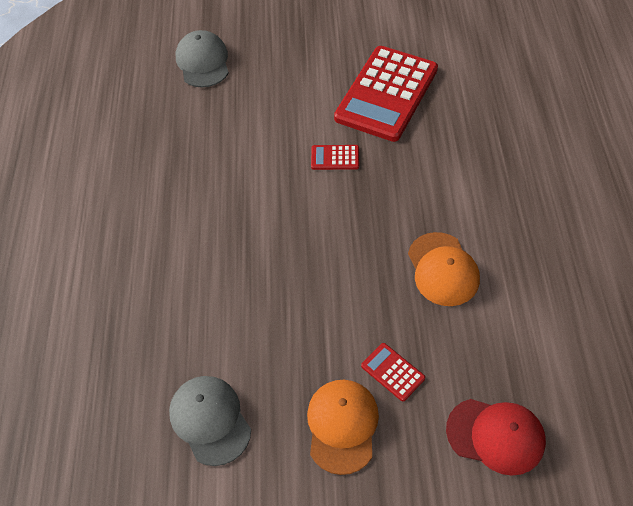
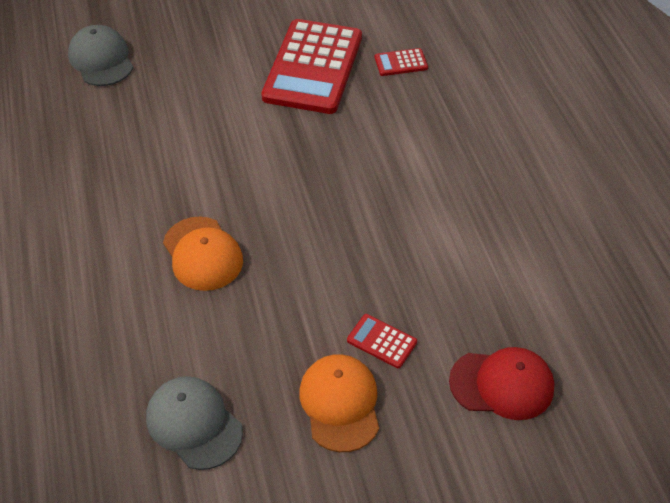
camera: 15 degrees left, 5 degrees down
(335, 158) = (271, 138): red calculator -> red calculator (401, 63)
(443, 269) = (411, 232): orange cap -> orange cap (202, 254)

